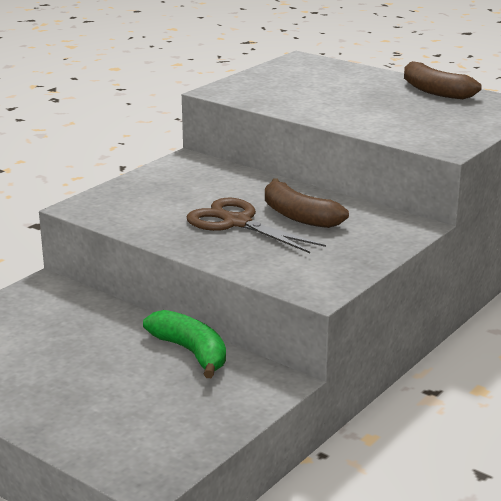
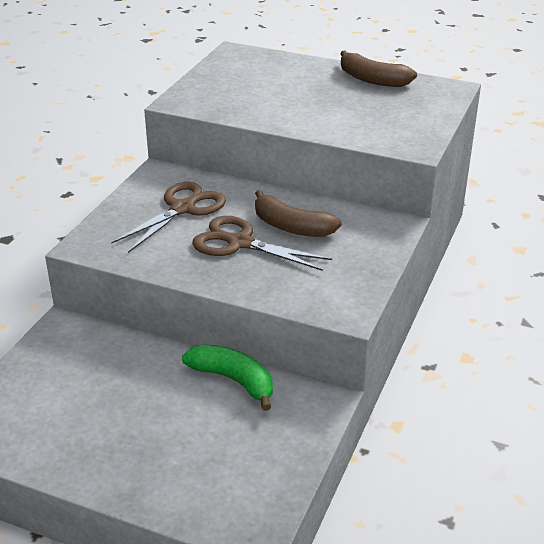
camera: 15 degrees left, 10 degrees up
(194, 190) = (183, 208): none -> brown scissors

